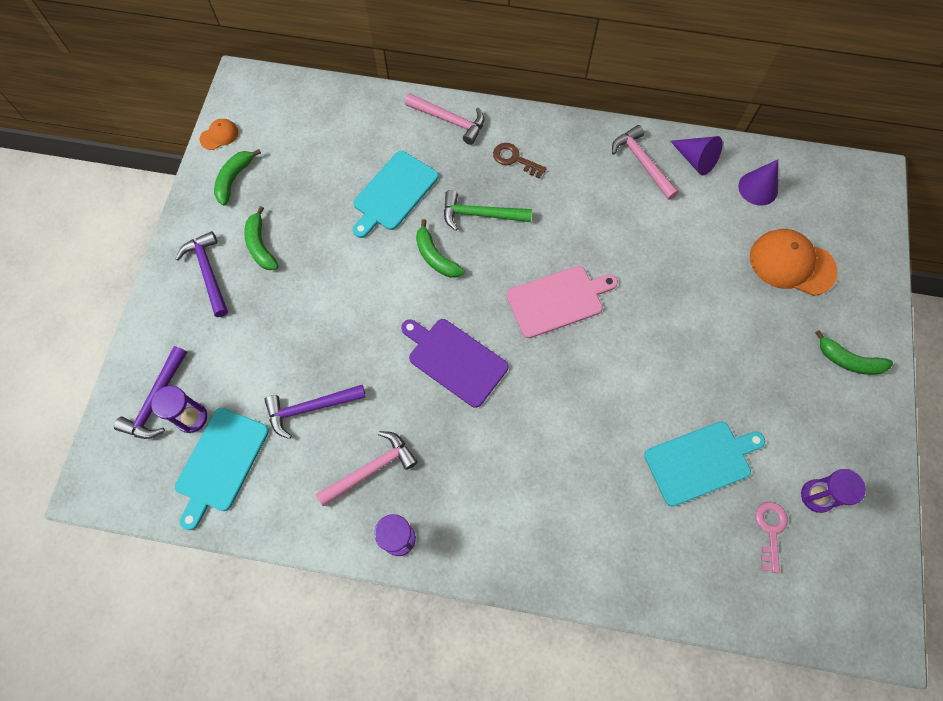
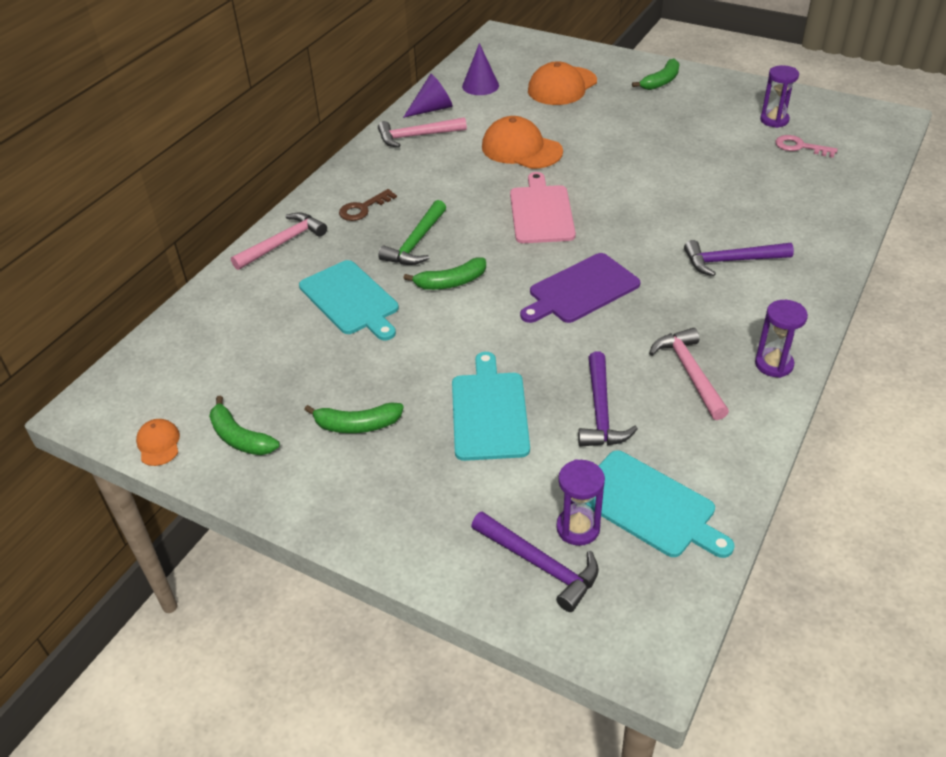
camera: 70 degrees left, 25 degrees down
(208, 272) = (369, 483): purple hammer -> purple hammer (731, 261)
(655, 256) = (521, 149): none -> orange cap
(701, 462) = (731, 167): turquoise cutting board -> turquoise cutting board (489, 412)

